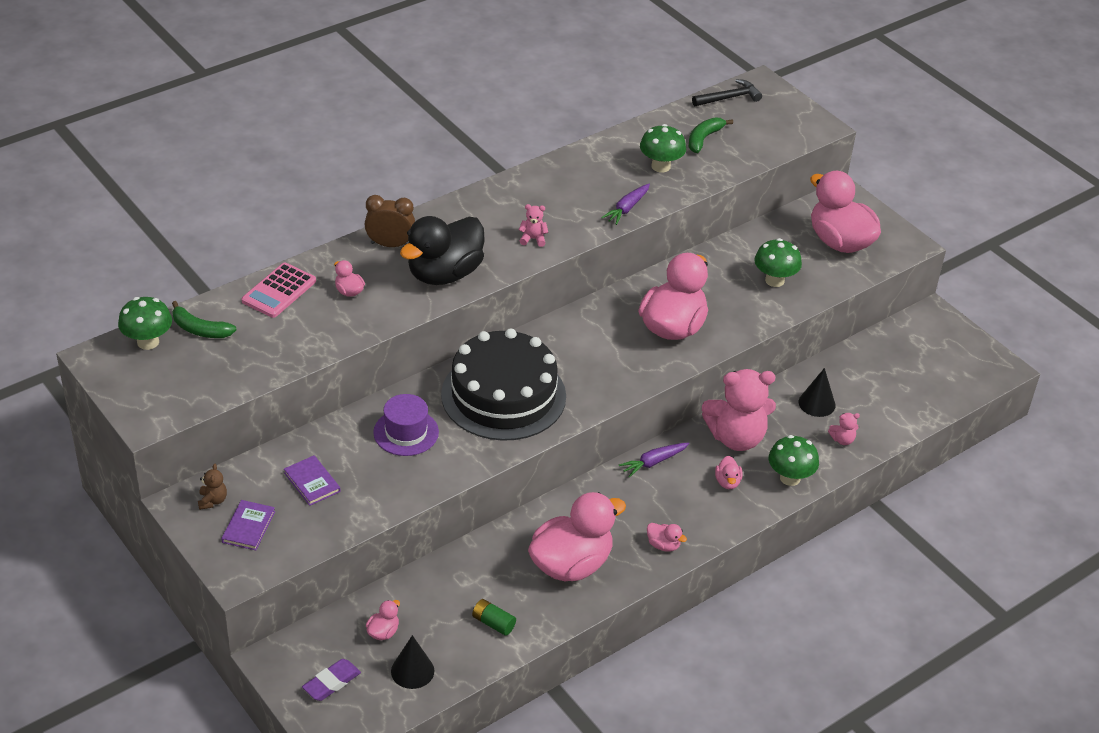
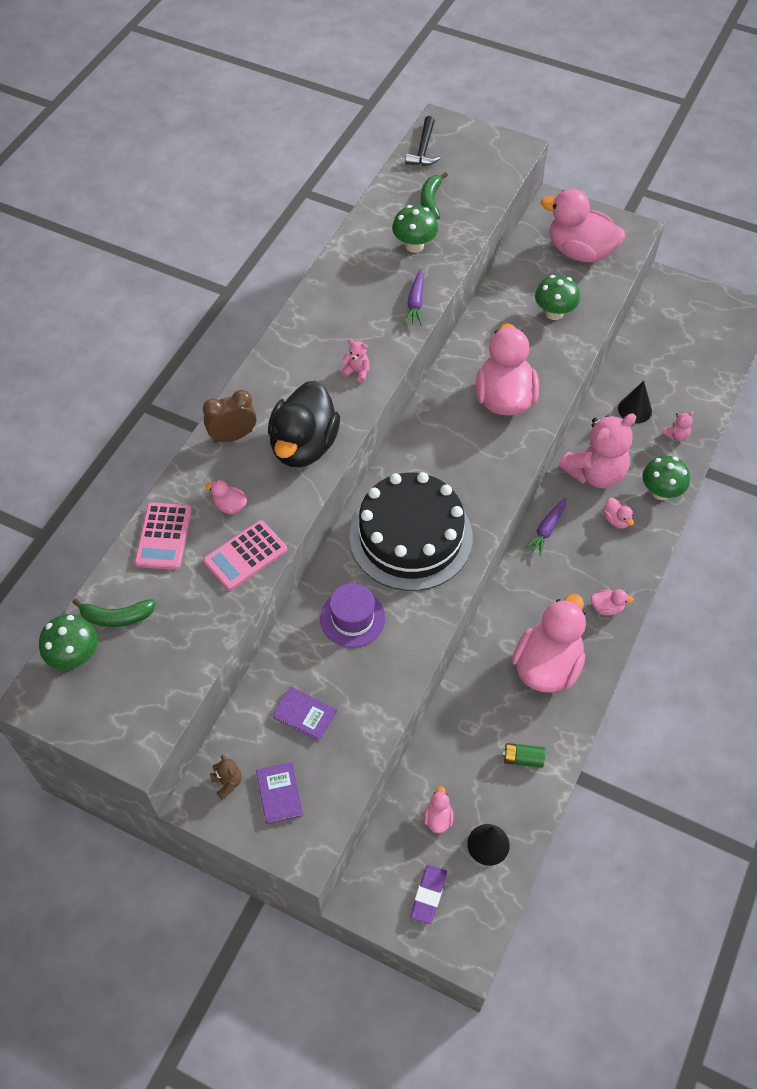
camera: 25 degrees left, 15 degrees up
(334, 330) = (245, 556): none -> pink calculator
(533, 239) = (356, 371): pink teddy bear -> pink teddy bear turned 45 degrees clockwise
(729, 98) = (423, 149): black hammer -> black hammer turned 150 degrees clockwise

